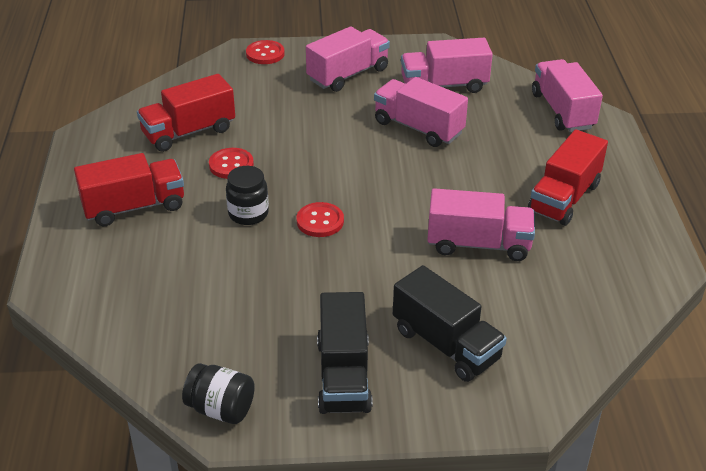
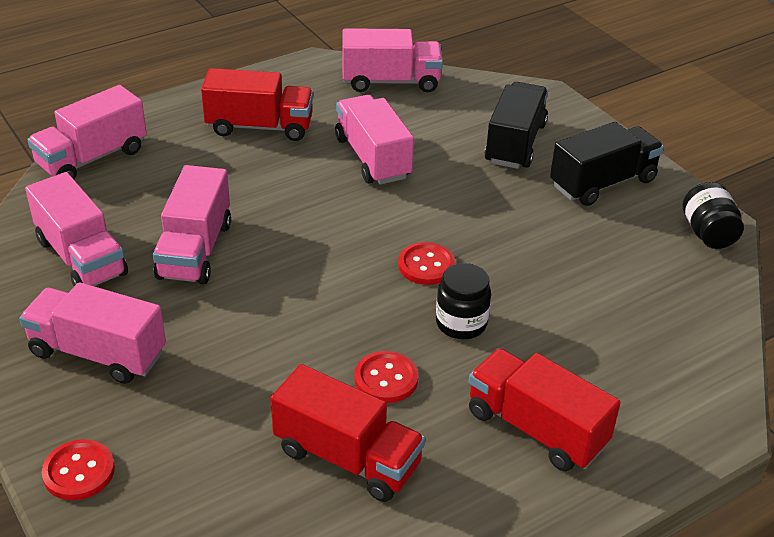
camera: 120 degrees left, 0 degrees up
(606, 303) = (391, 82): none -> pink truck

